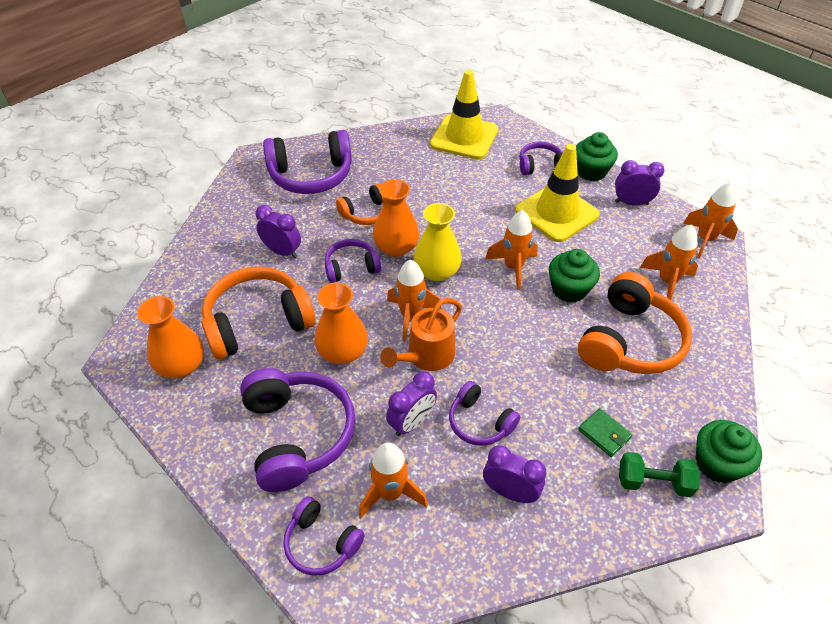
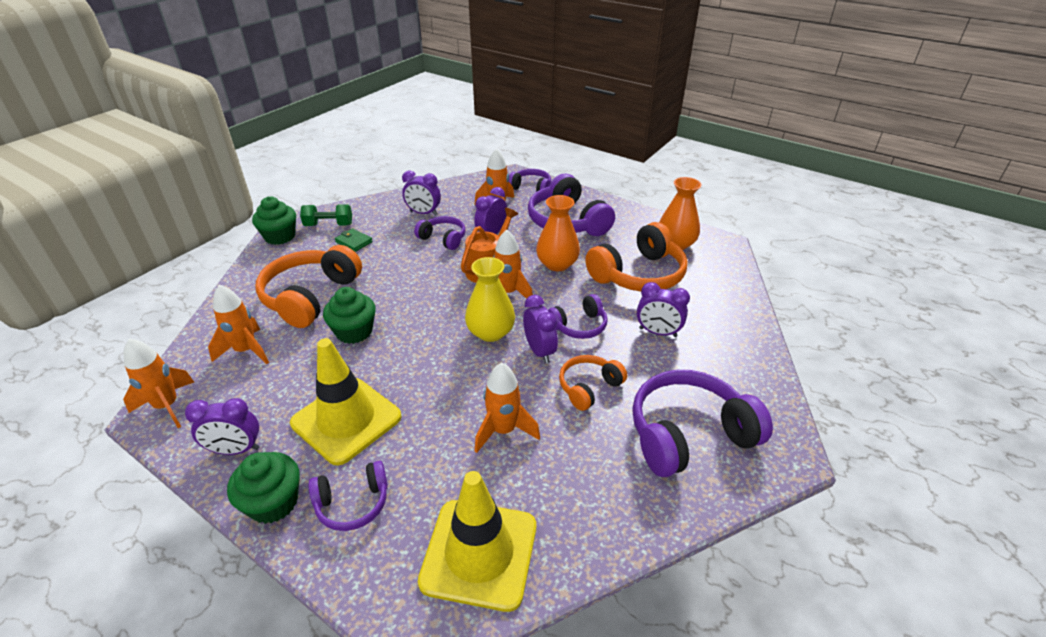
camera: 170 degrees right, 10 degrees down
(396, 247) = (539, 351): orange vase -> purple clock
(513, 267) = (410, 346): orange rocket -> orange rocket (503, 430)

